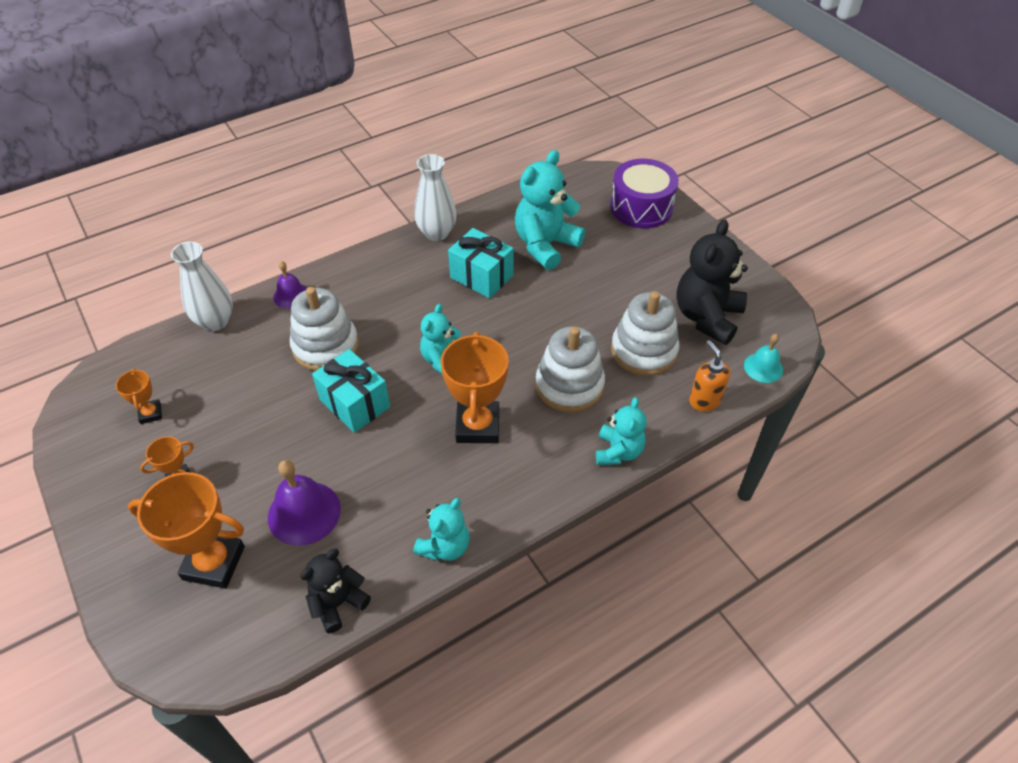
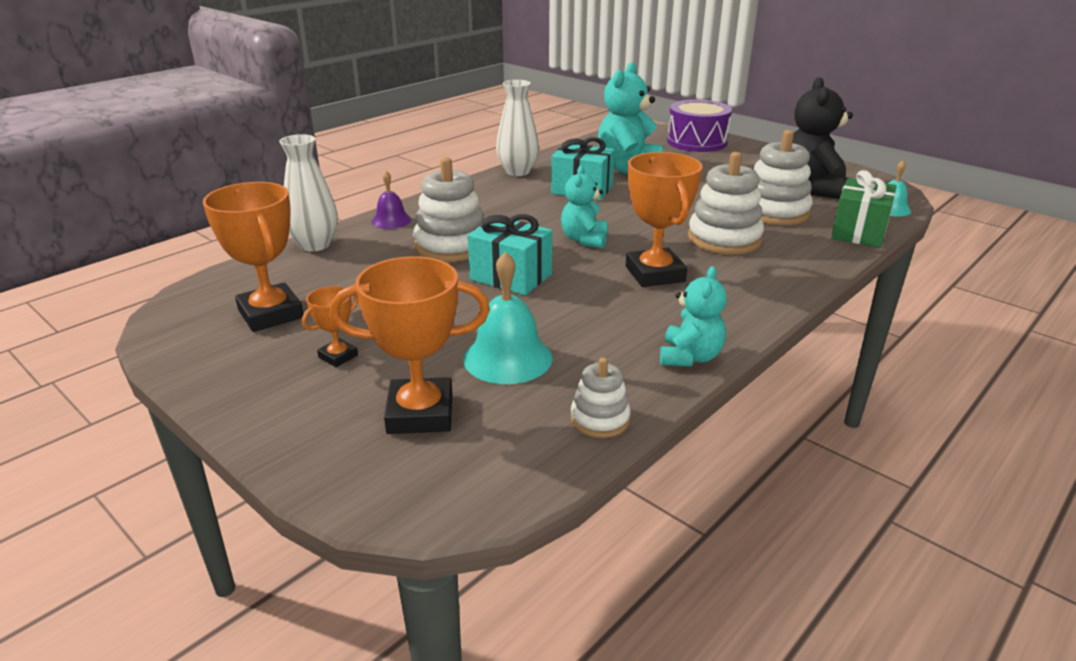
camera: 15 degrees left, 20 degrees down
(150, 413) = (271, 314): orange trophy -> orange trophy, size x1.99
(304, 513) = (507, 358): purple bell -> turquoise bell
(338, 603) = (600, 419): black teddy bear -> white stacking toy
(618, 451) = (810, 271): turquoise teddy bear -> none
(704, 401) = (858, 232): orange soap dispenser -> green gift

